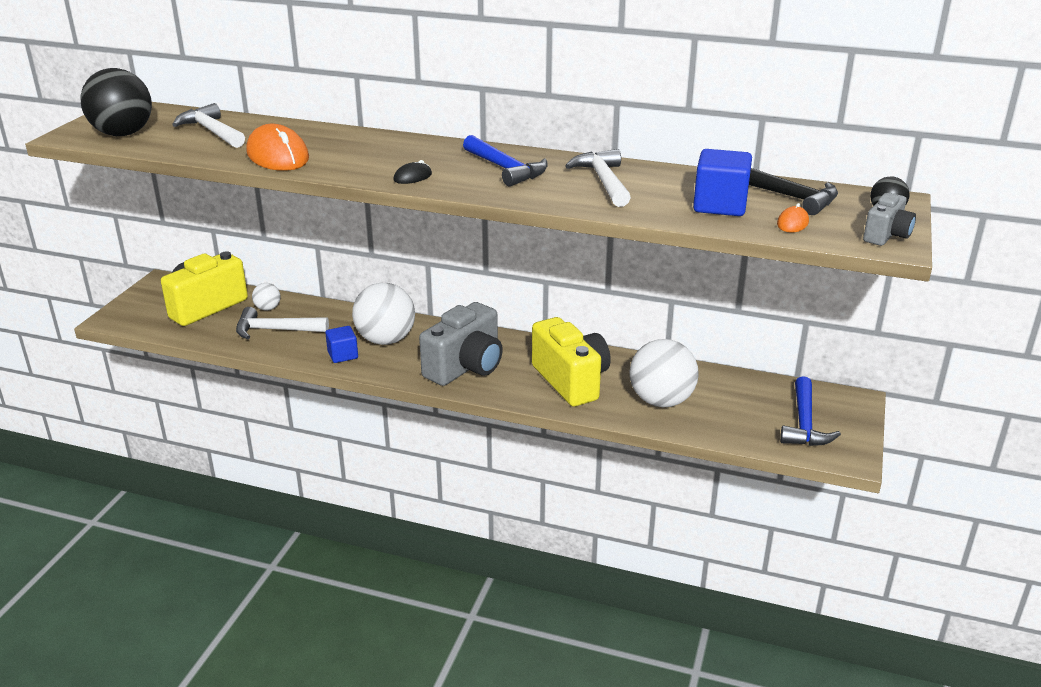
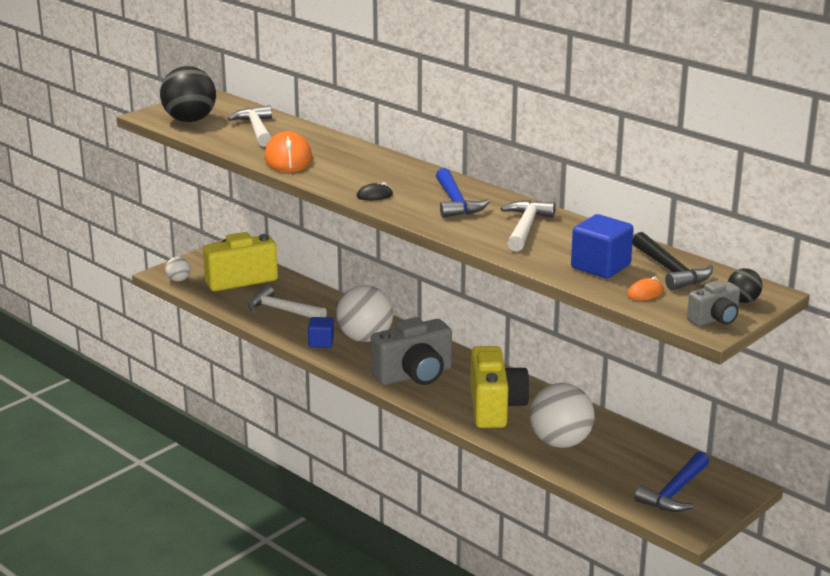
camera: 25 degrees right, 5 degrees down
(268, 308) = (288, 291): white ball -> white ball (178, 280)

